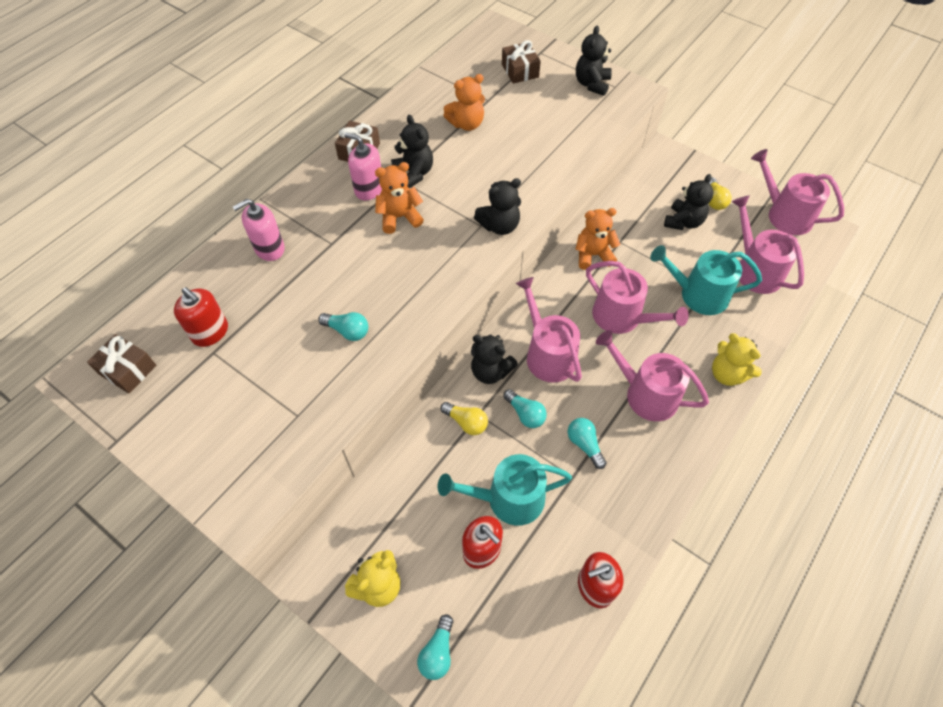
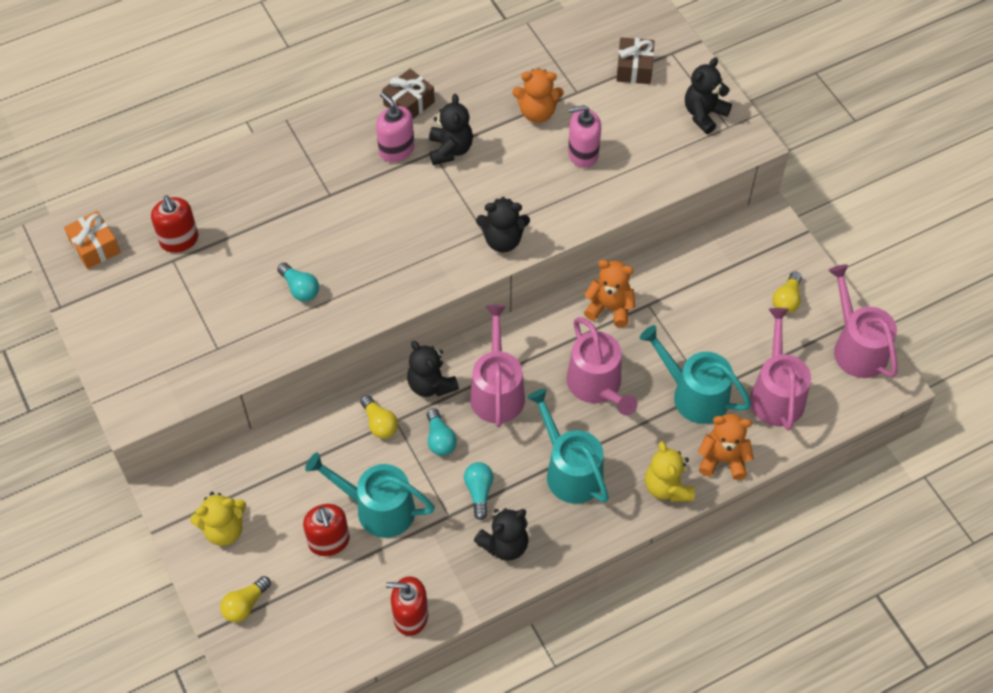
camera: 25 degrees right, 0 degrees up
(128, 370) = (95, 247): brown gift -> orange gift
(269, 248) = (270, 177): pink soap dispenser -> pink soap dispenser (583, 154)
(399, 217) = (409, 192): orange teddy bear -> orange teddy bear (723, 459)
(437, 652) = (245, 605): turquoise light bulb -> yellow light bulb
(645, 394) = (570, 471): pink watering can -> turquoise watering can
(683, 222) = (734, 310): black teddy bear -> black teddy bear (504, 544)

